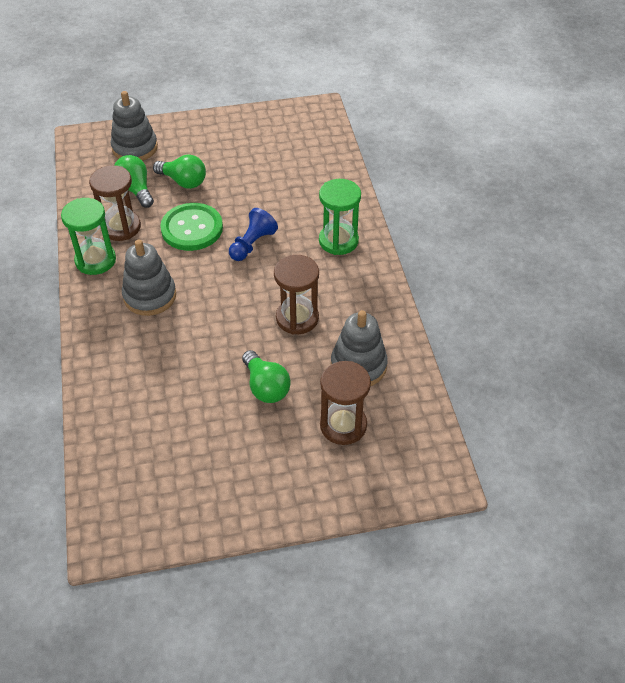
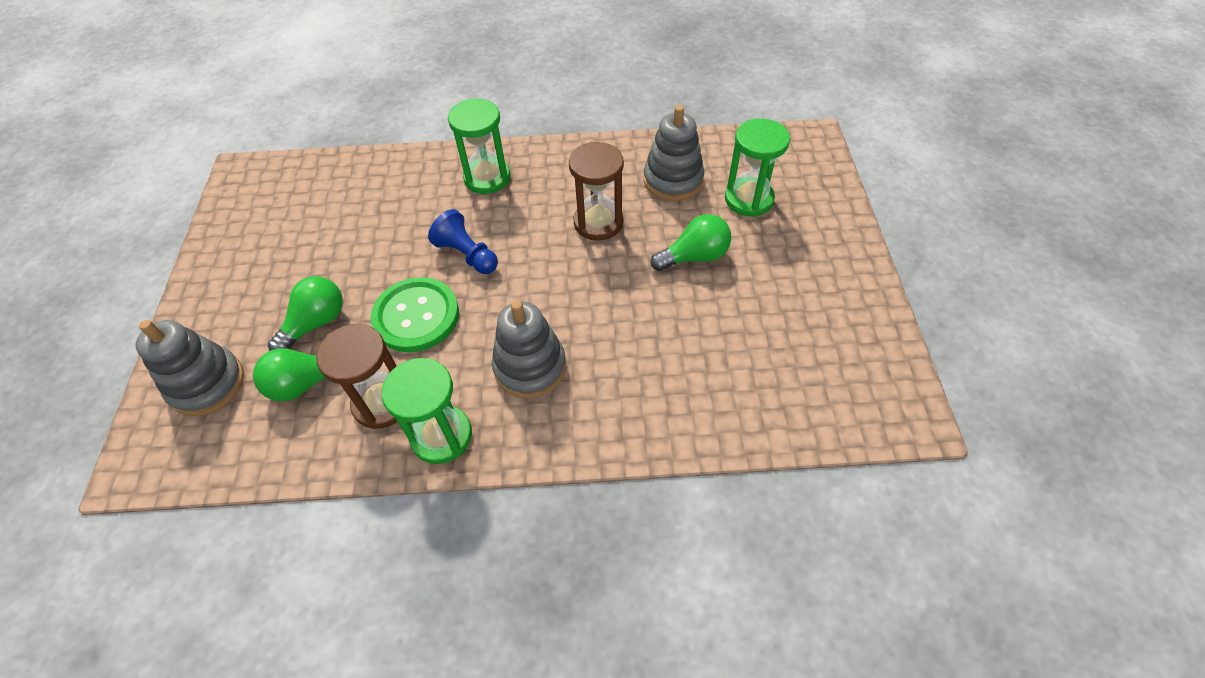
camera: 80 degrees left, 5 degrees up
(343, 425) = (748, 199): brown hourglass -> green hourglass

